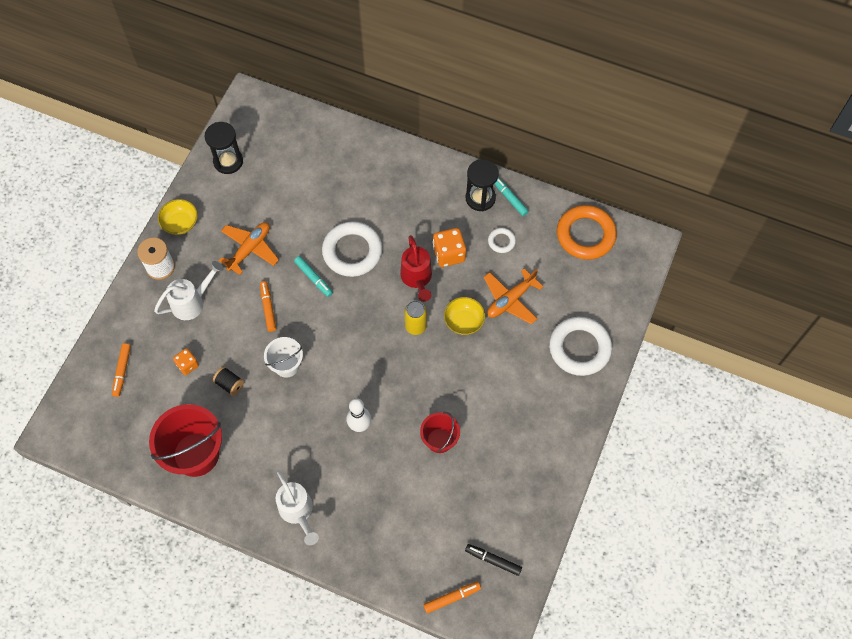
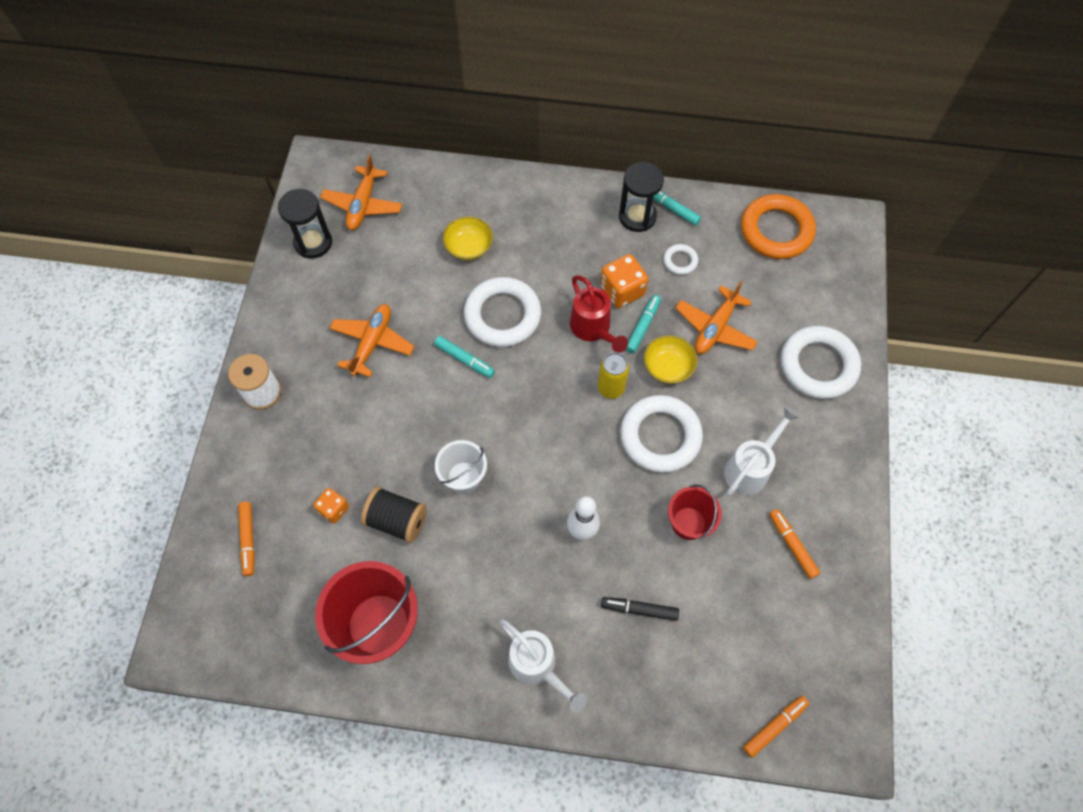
camera: 15 degrees left, 0 degrees up
(180, 223) = (273, 331): yellow bowl -> yellow bowl (469, 247)
(192, 302) = (316, 427): white watering can -> white watering can (750, 468)
(230, 384) = (397, 520): black spool -> black spool, size x1.57
(268, 308) = (417, 410): orange marker -> orange marker (792, 545)
(273, 140) = (363, 204): none -> orange plane
(440, 372) = (660, 436): none -> white ring
(455, 285) = (642, 326): none -> turquoise marker
(493, 560) = (809, 661): black marker -> black marker (639, 609)

